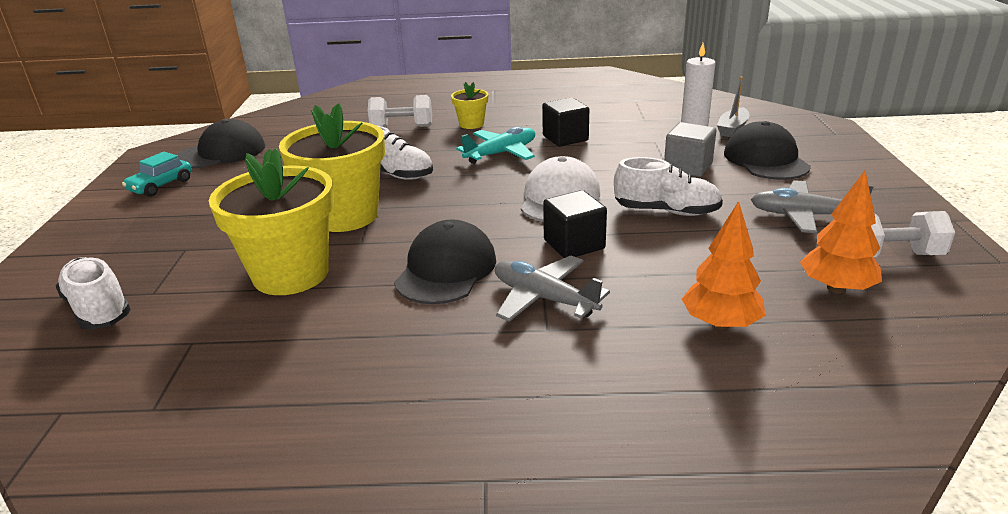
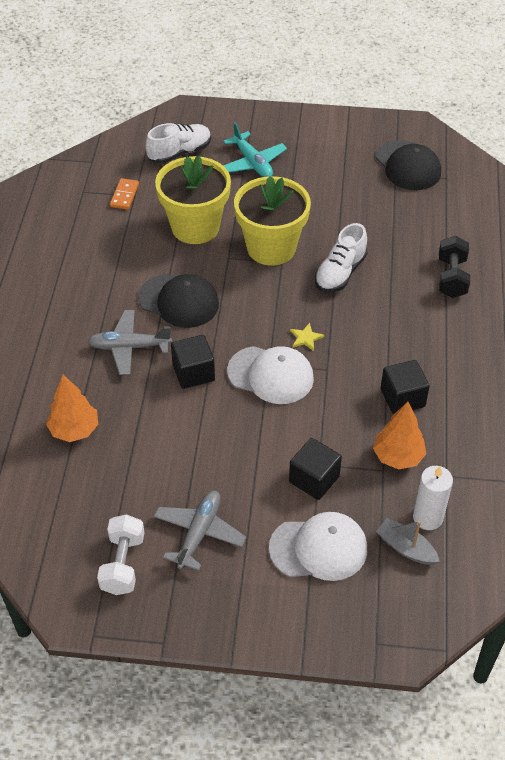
camera: 95 degrees right, 20 degrees up
(161, 186) = (347, 144): turquoise car -> none
(187, 353) = (124, 195): none -> orange domino
(402, 127) = (452, 277): white dumbbell -> black dumbbell
(471, 124) = (452, 329): yellow flower pot -> none
(498, 184) = (306, 338): none -> yellow star
(501, 153) = (372, 346): turquoise plane -> turquoise plane (252, 163)
(544, 298) = (129, 347): grey plane -> grey plane turned 135 degrees counterclockwise
(666, 211) = (230, 440): white shoe -> none
(688, 167) = (314, 479): grey cube -> black cube
(765, 160) = (318, 548): black cap -> white cap
(836, 288) = (92, 508): orange tree -> orange tree (398, 456)

